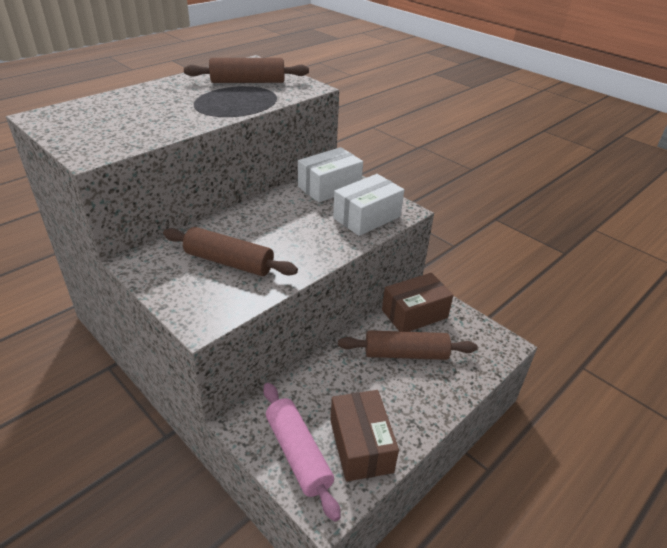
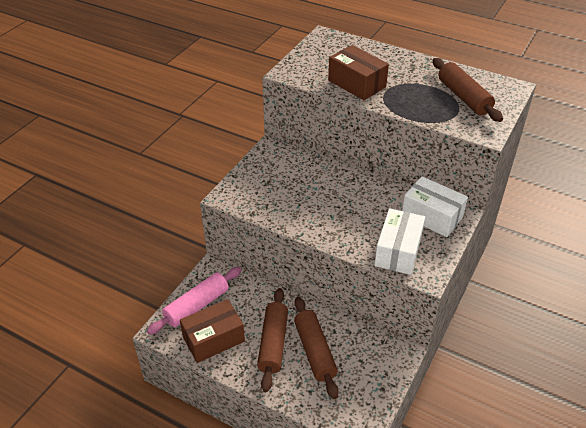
camera: 75 degrees right, 5 degrees up
(229, 262) = (292, 189): brown rolling pin -> brown rolling pin (273, 343)
(366, 217) = (398, 251): white box -> white box turned 75 degrees clockwise
(414, 314) = (368, 349): brown box -> brown box (357, 84)

